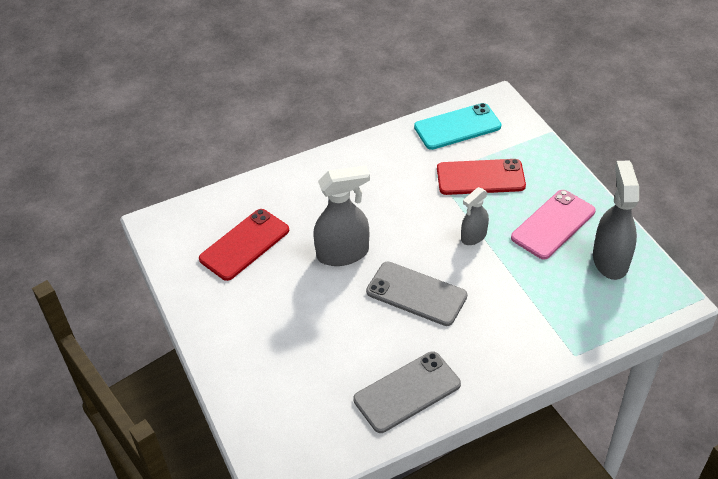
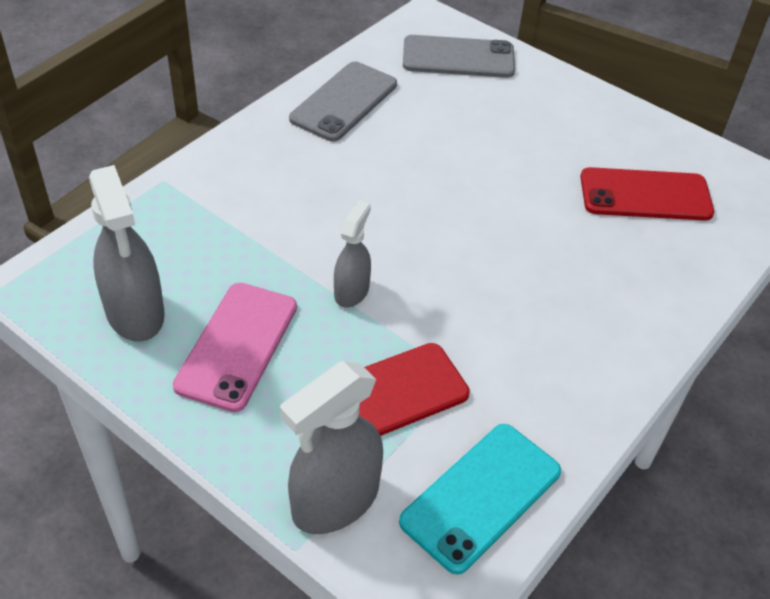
camera: 150 degrees right, 0 degrees up
(244, 244) = (645, 195): red phone -> red phone turned 75 degrees clockwise
(343, 253) = (514, 218): grey spray bottle -> grey spray bottle (335, 501)
(416, 294) = (389, 196): grey phone -> grey phone (458, 57)

